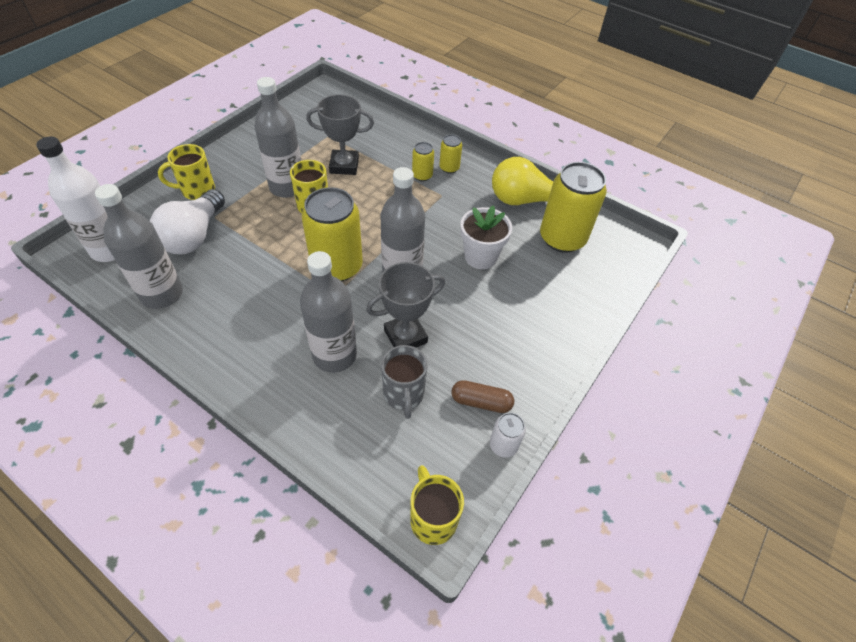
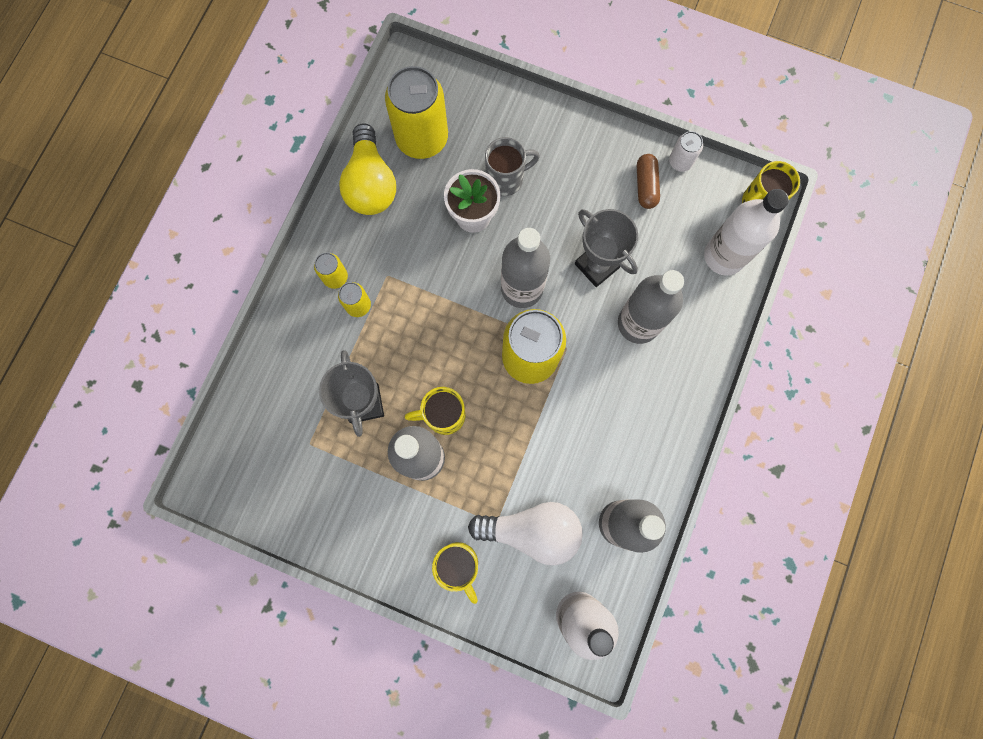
camera: 100 degrees left, 25 degrees up
(378, 458) = (724, 256): none -> white bottle
(403, 395) = (659, 251): grey mug -> grey mug (506, 179)

